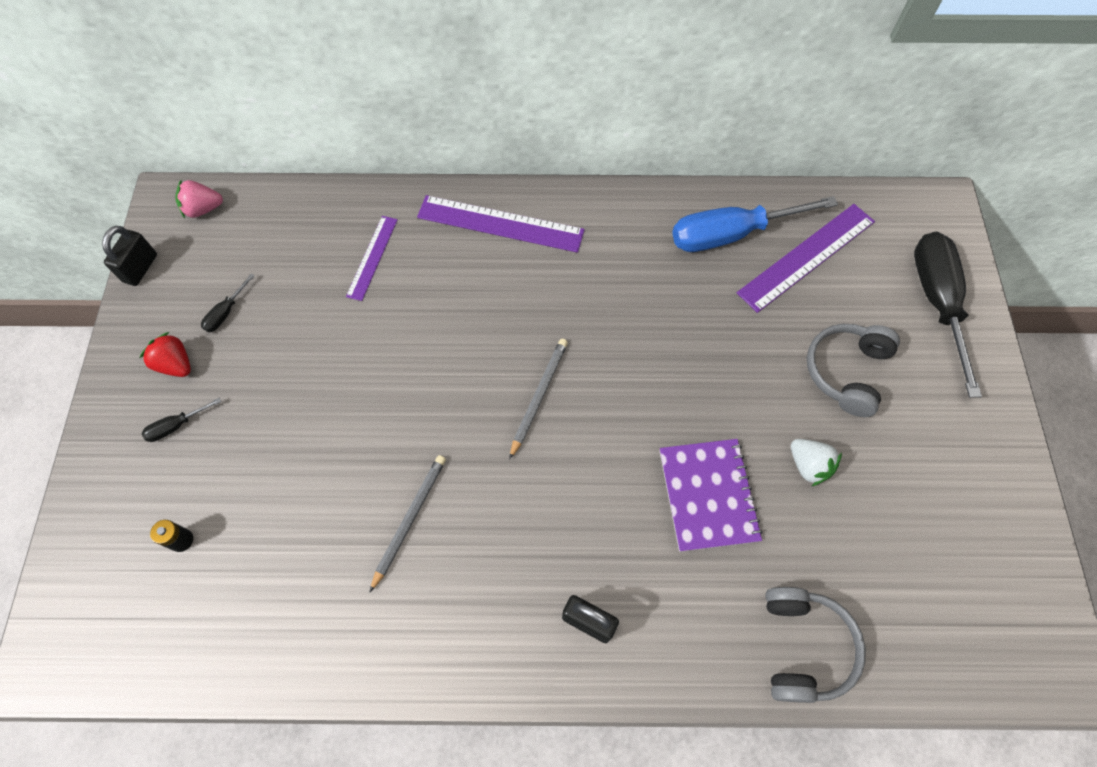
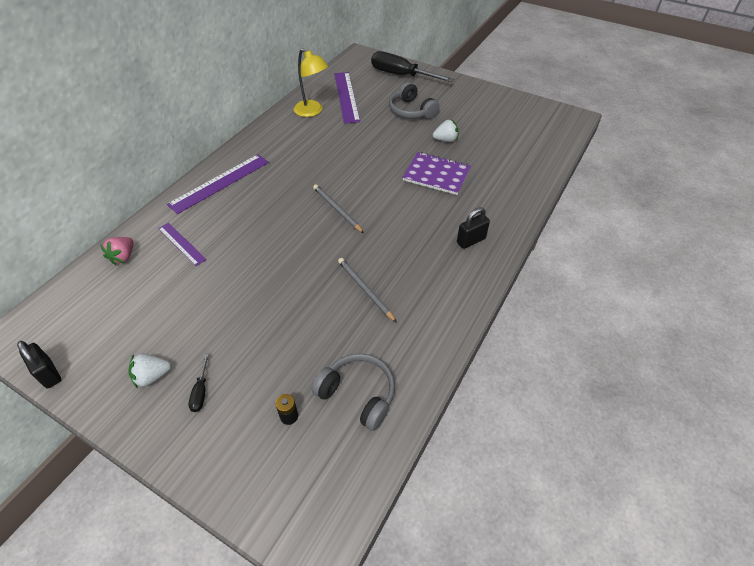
camera: 60 degrees left, 15 degrees down
(176, 364) = (152, 376): red strawberry -> white strawberry
(203, 209) = (43, 318): pink strawberry -> pink strawberry (123, 257)
(226, 312) = (141, 332): black screwdriver -> none
(731, 234) = (312, 111): blue screwdriver -> yellow lamp
(803, 646) = (525, 177): grey headphones -> grey headphones (358, 394)

